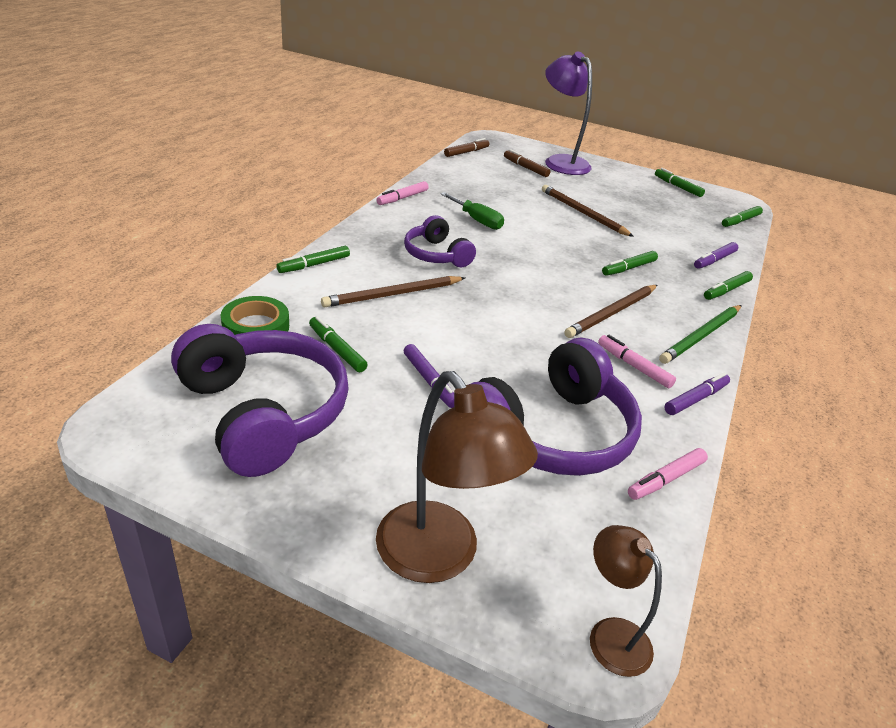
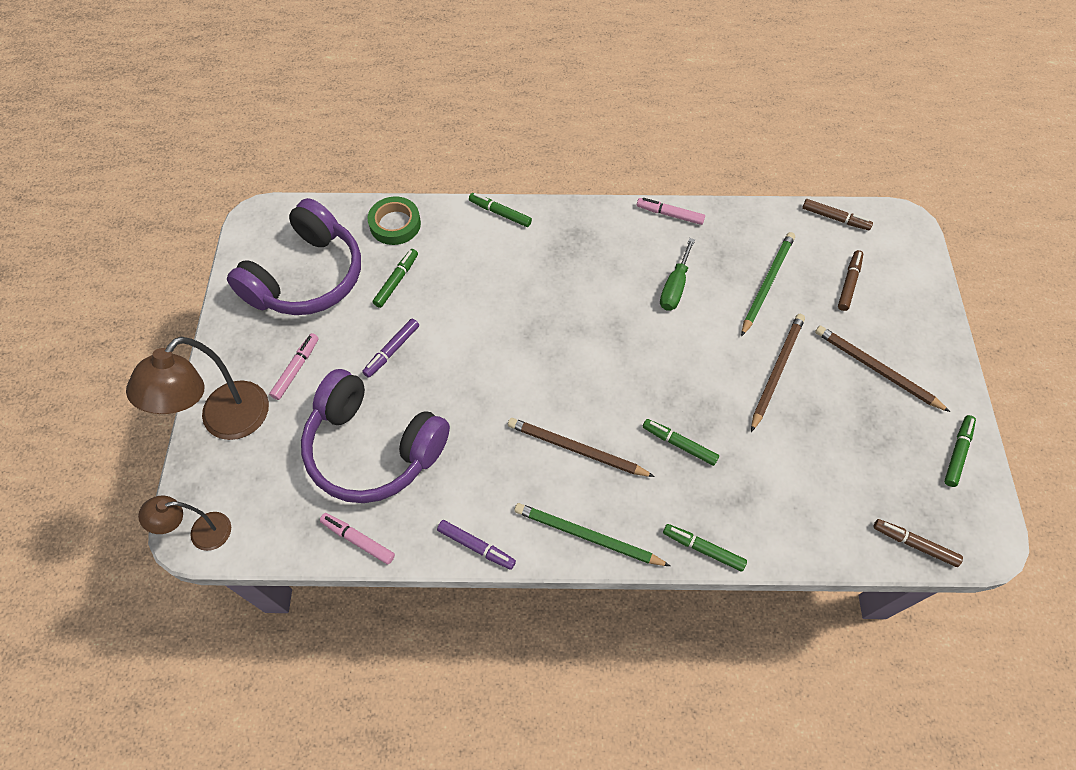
camera: 70 degrees right, 25 degrees up
(393, 294) = (492, 281): brown pencil -> brown pencil (876, 370)
(436, 255) = (580, 283): purple headphones -> none
(503, 190) = (766, 284): none -> green pencil
(561, 162) = (904, 310): purple lamp -> none
(610, 635) = (201, 533): brown lamp -> brown lamp turned 135 degrees counterclockwise
(634, 366) = (497, 487): pink marker -> pink marker (296, 369)
(714, 260) = (769, 527): purple marker -> none
(740, 221) = (914, 544): green marker -> brown marker

